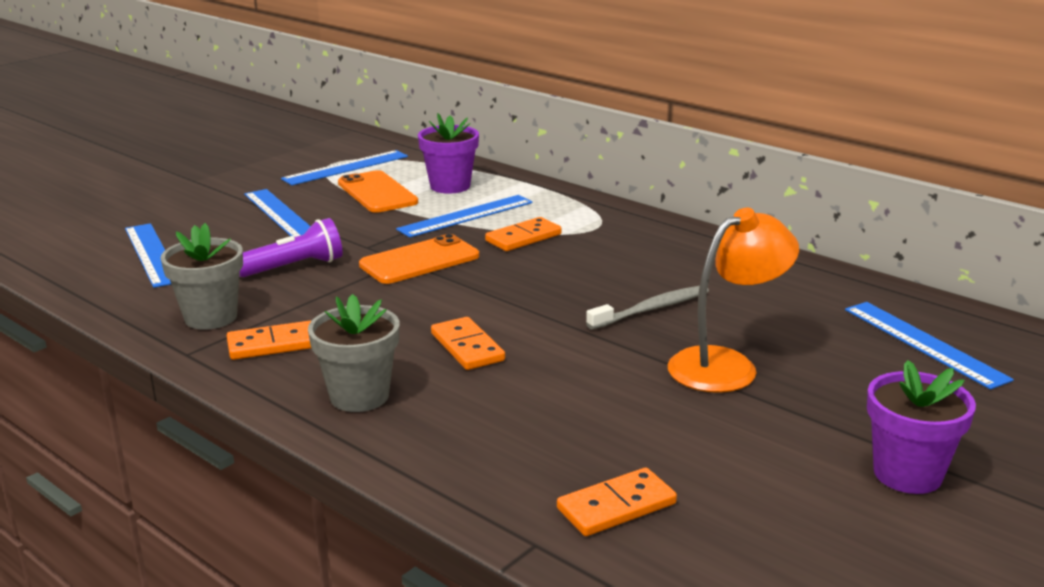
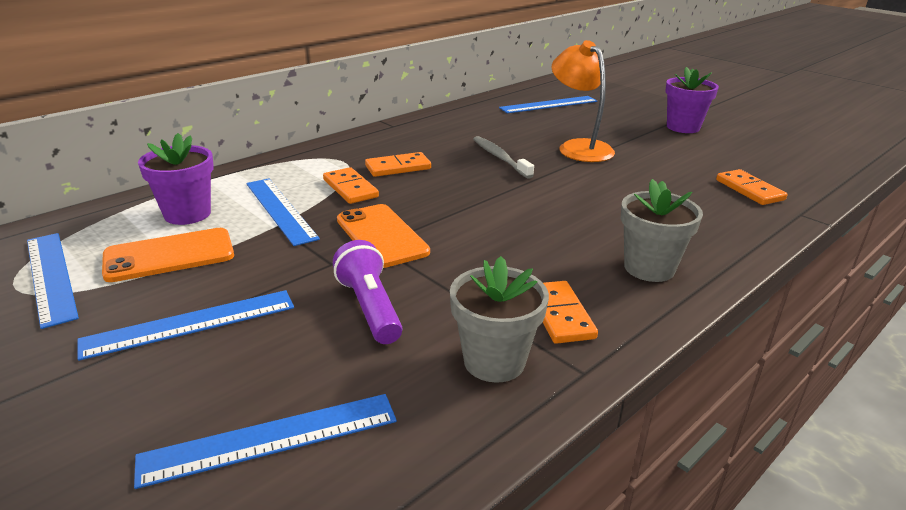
camera: 85 degrees left, 5 degrees up
(467, 347) = (560, 221): orange domino -> orange domino (398, 167)

